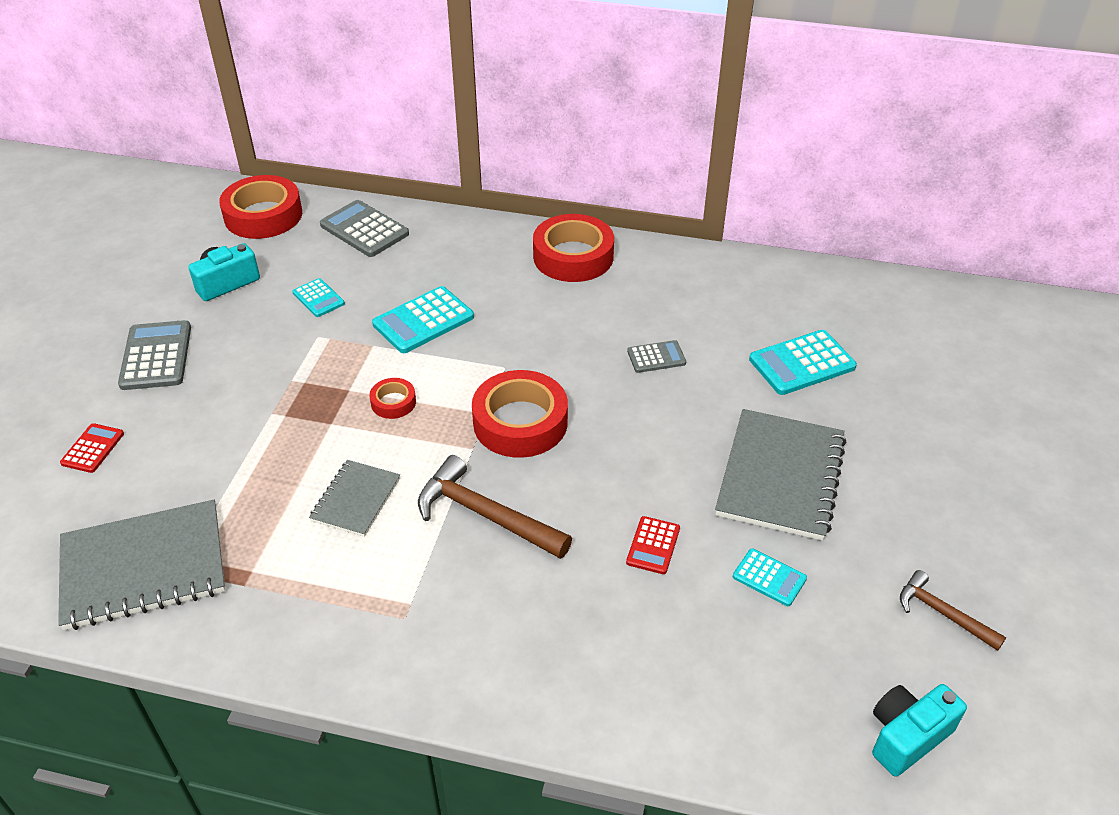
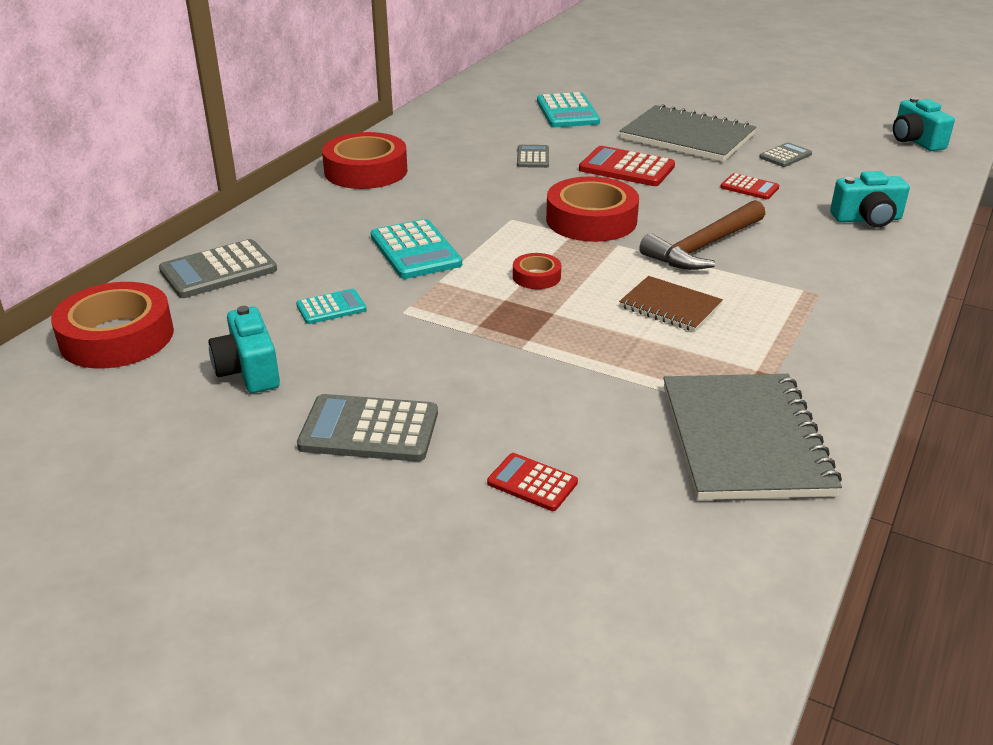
camera: 75 degrees left, 10 degrees down
(355, 499) = (670, 306): grey notebook -> brown notebook
(605, 666) = (867, 219): none -> turquoise camera
(661, 433) = (626, 168): none -> red calculator
(769, 578) = (785, 156): turquoise calculator -> grey calculator
(942, 613) = (819, 115): brown hammer -> none

